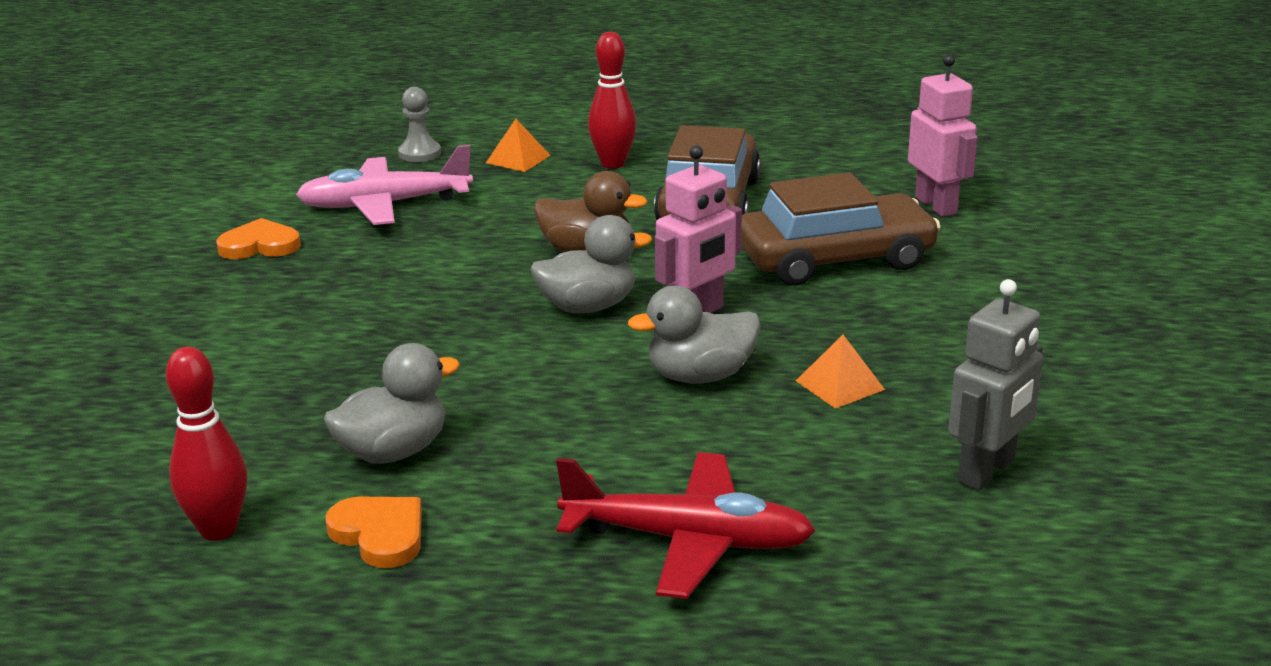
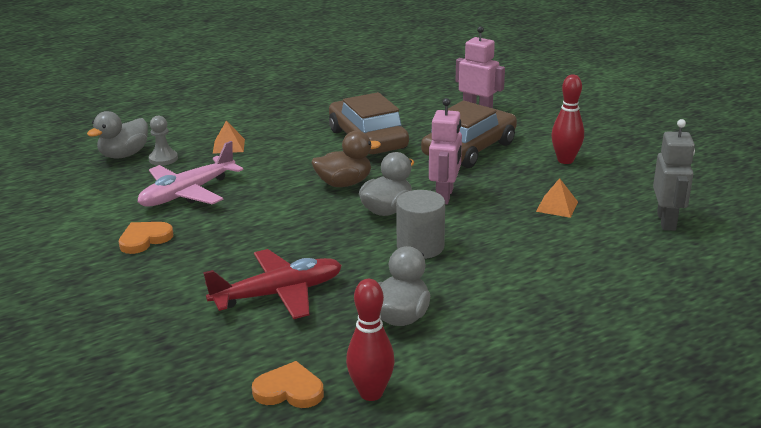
camera: 35 degrees left, 0 degrees up
(380, 534) = (458, 358): orange heart -> orange heart (289, 390)
(556, 371) = (420, 247): none -> grey cylinder
(613, 164) = (287, 134): red bowling pin -> red bowling pin (565, 160)
(688, 540) = (597, 299): red plane -> red plane (278, 294)
(700, 376) = (491, 224): grey duck -> grey duck (124, 155)

